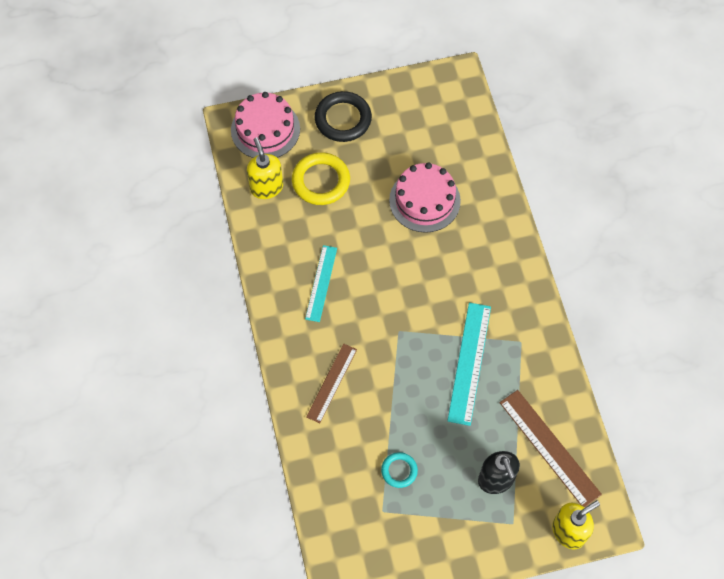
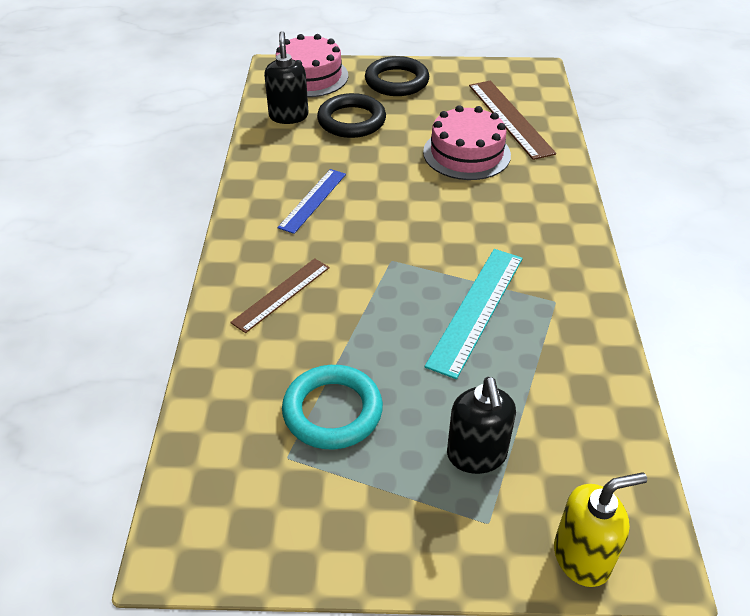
camera: 15 degrees right, 20 degrees down
(266, 187) = (288, 116): yellow soap dispenser -> black soap dispenser
(321, 181) = (351, 121): yellow ring -> black ring
(321, 283) = (313, 200): turquoise ruler -> blue ruler
(399, 471) = (332, 411): turquoise ring -> turquoise ring, size x1.79
(549, 448) = (571, 432): brown ruler -> brown ruler (510, 118)

